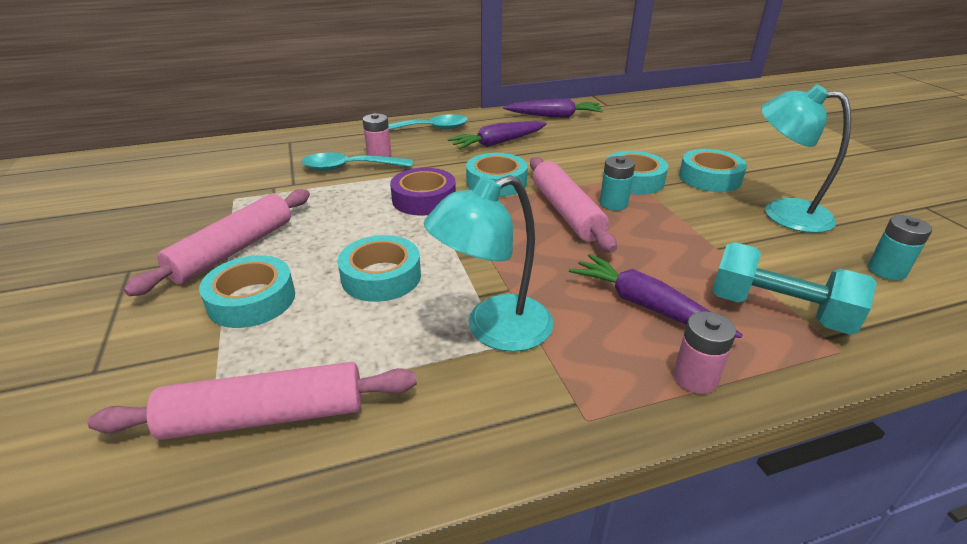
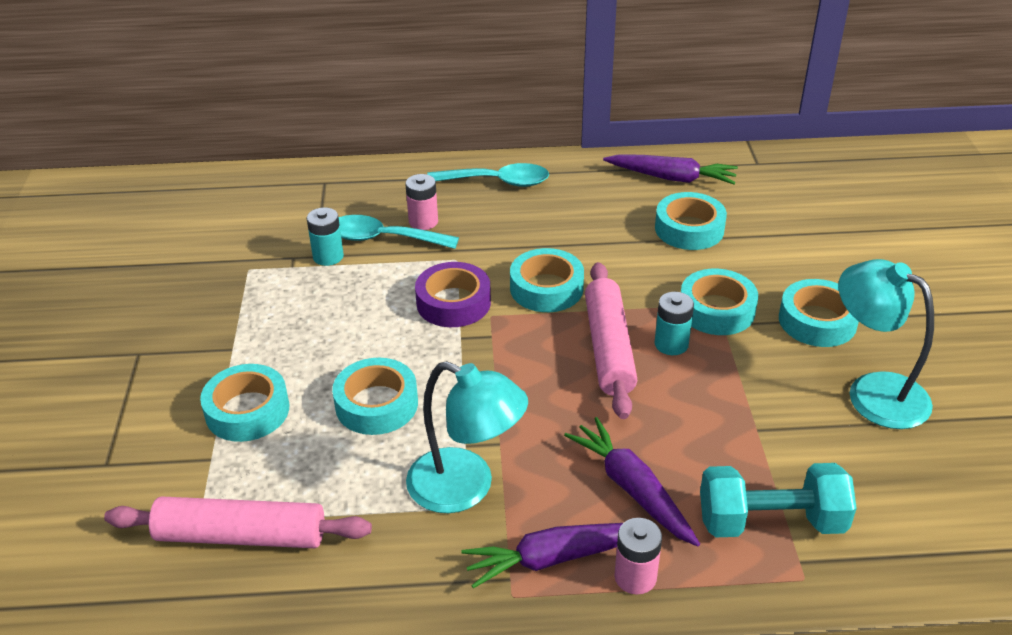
camera: 15 degrees right, 5 degrees up
(234, 250) = (239, 344): pink rolling pin -> none
(494, 329) = (466, 488): turquoise lamp -> turquoise lamp turned 135 degrees counterclockwise
(497, 143) = (575, 220): purple carrot -> purple carrot (555, 558)
(583, 140) = (689, 229): none -> turquoise tape
(778, 311) = (770, 521): turquoise dumbbell -> turquoise dumbbell turned 45 degrees counterclockwise
(886, 271) = (937, 495): turquoise battery -> turquoise battery (328, 256)

